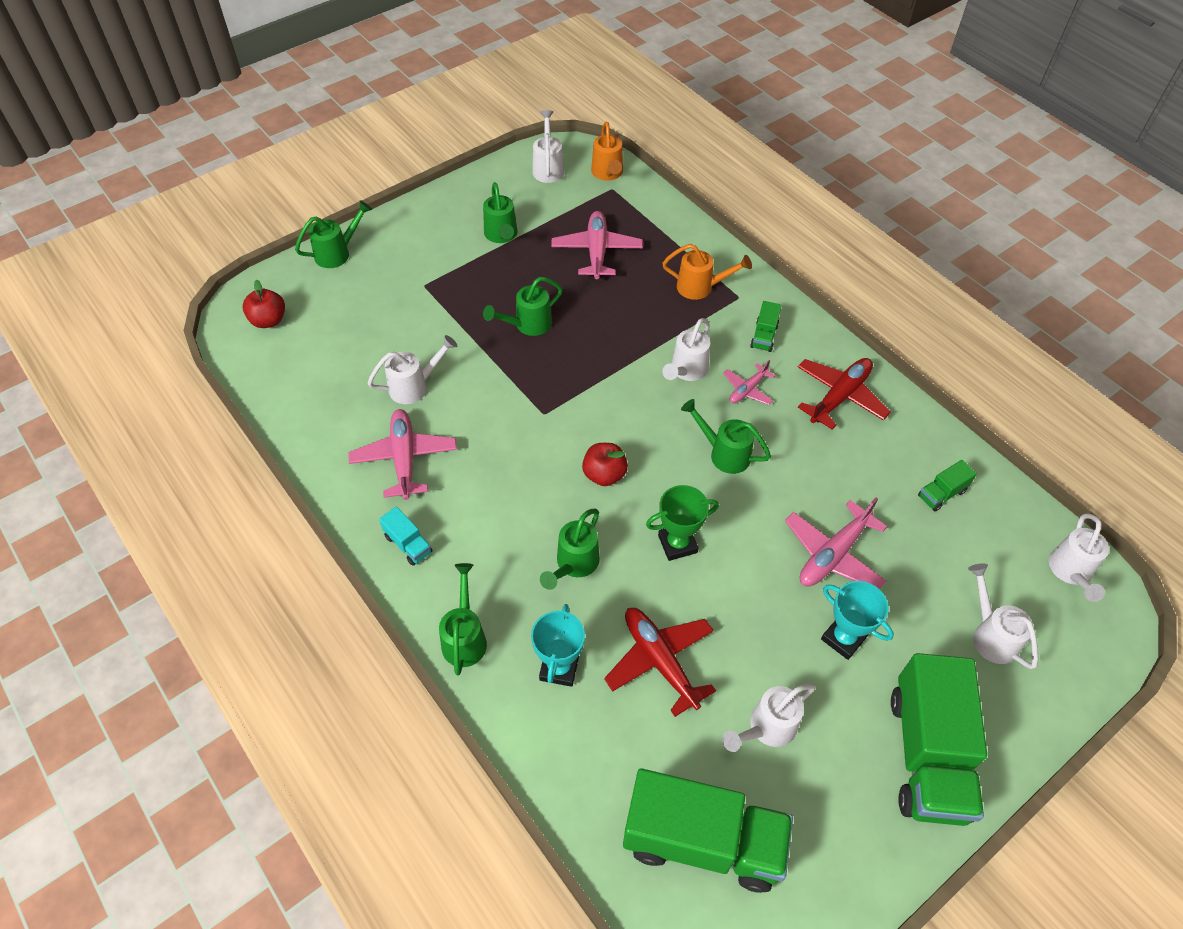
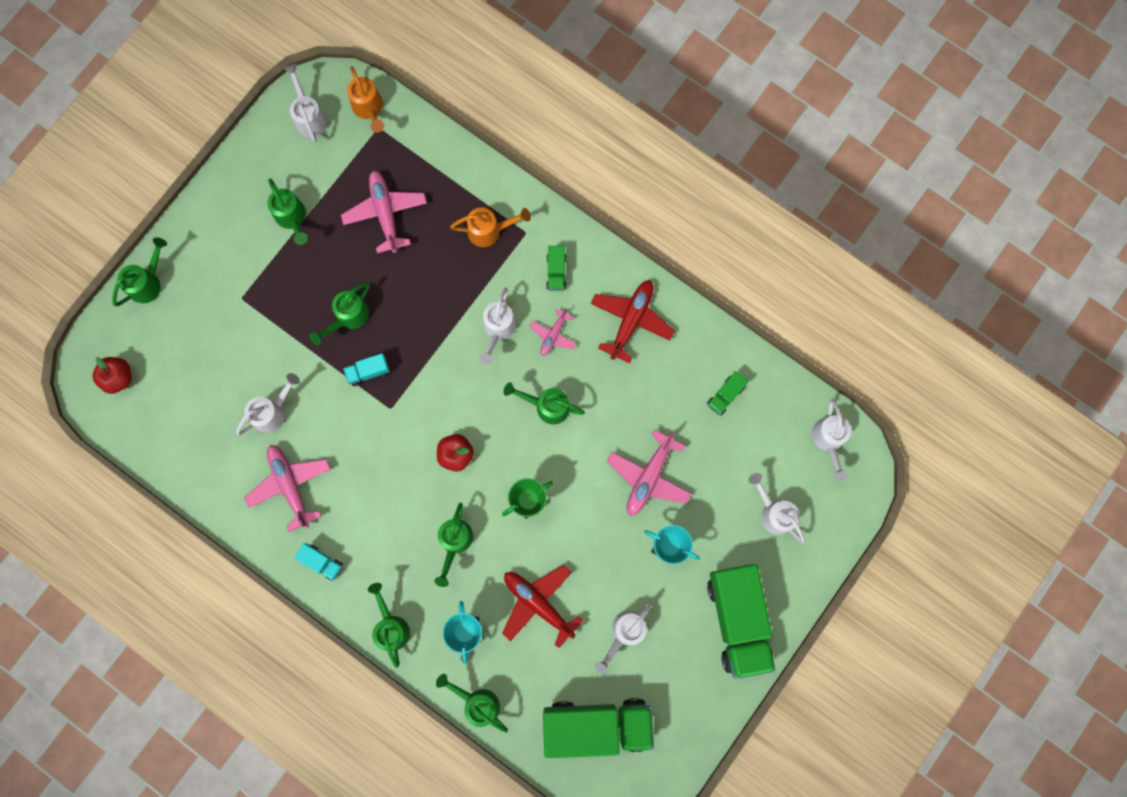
camera: 15 degrees left, 25 degrees up
(531, 375) = (368, 372): none -> turquoise truck
(545, 762) = (477, 702): none -> green watering can

